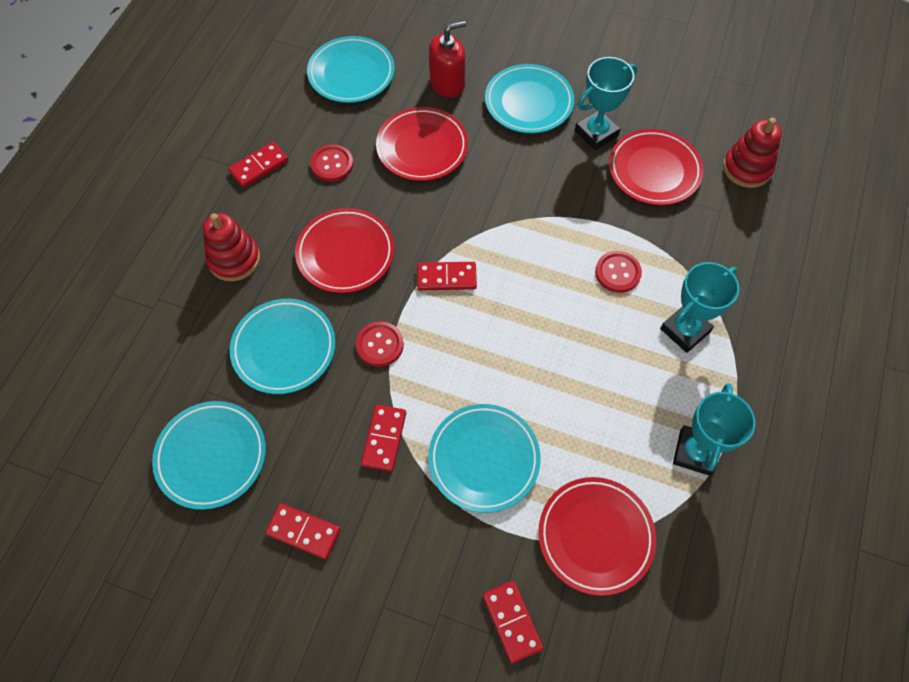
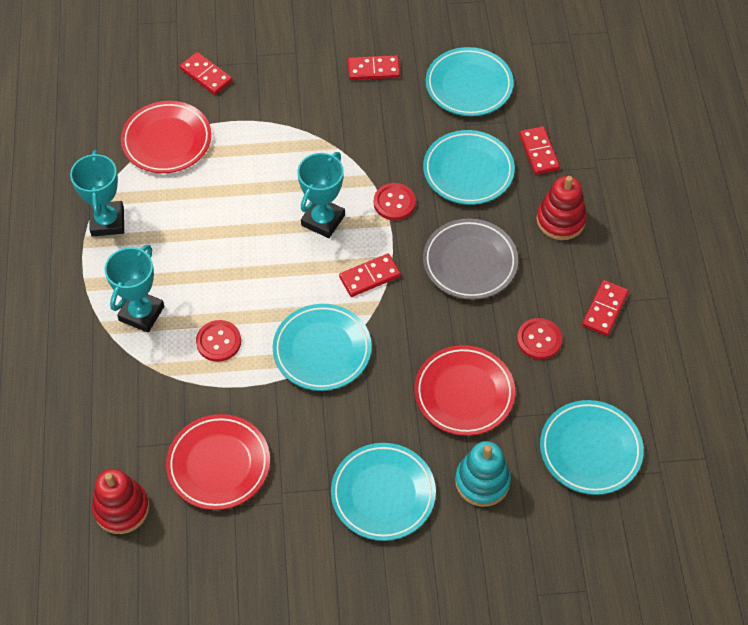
camera: 155 degrees right, 5 degrees down
(345, 253) = (470, 262): red plate -> grey plate
(384, 439) = (351, 142): red domino -> red domino (538, 152)
(447, 83) = (482, 481): red soap dispenser -> turquoise stacking toy
(484, 459) = (269, 157): turquoise plate -> turquoise plate (322, 350)
(596, 133) = (295, 486): turquoise trophy -> turquoise trophy (323, 220)

